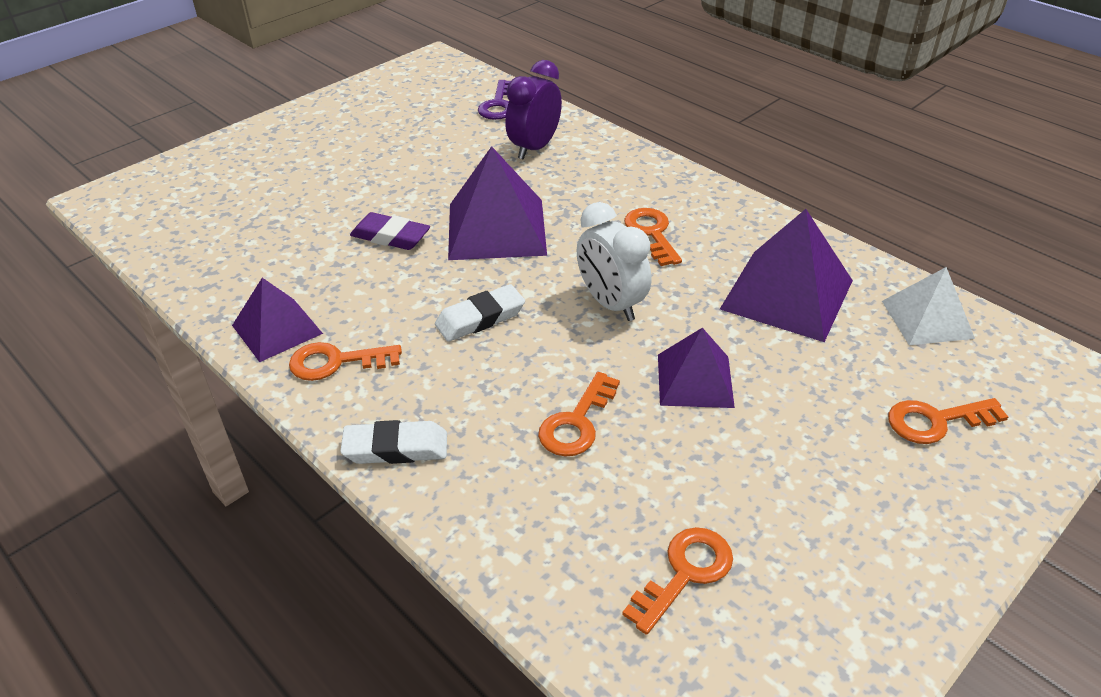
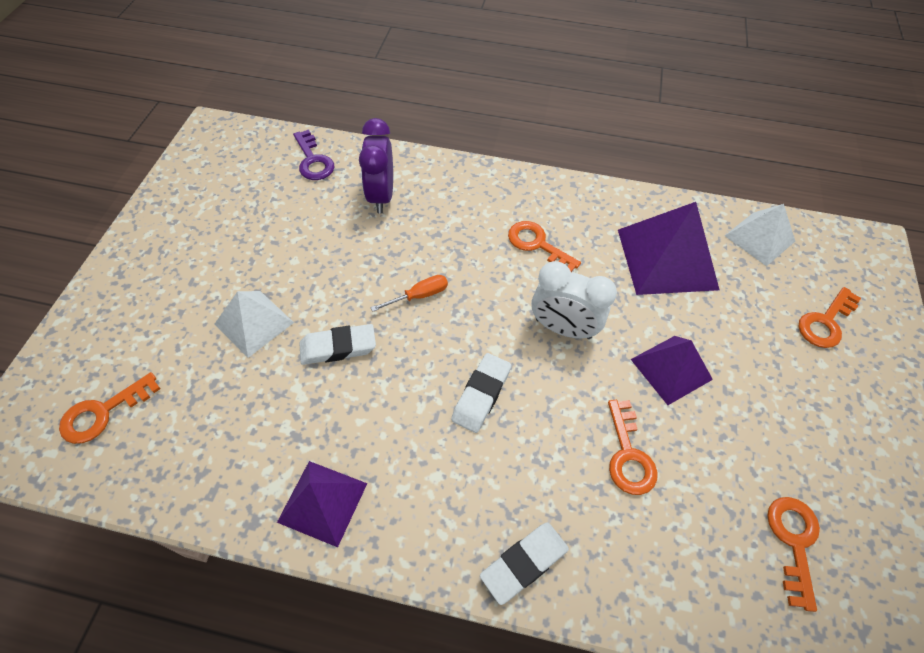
camera: 35 degrees left, 15 degrees up
(336, 362) = (404, 507): orange key -> orange key (103, 412)
(341, 195) = (254, 323): none -> white pyramid
(390, 236) = (338, 347): purple eraser -> white eraser
(496, 228) = (419, 296): purple pyramid -> orange screwdriver

